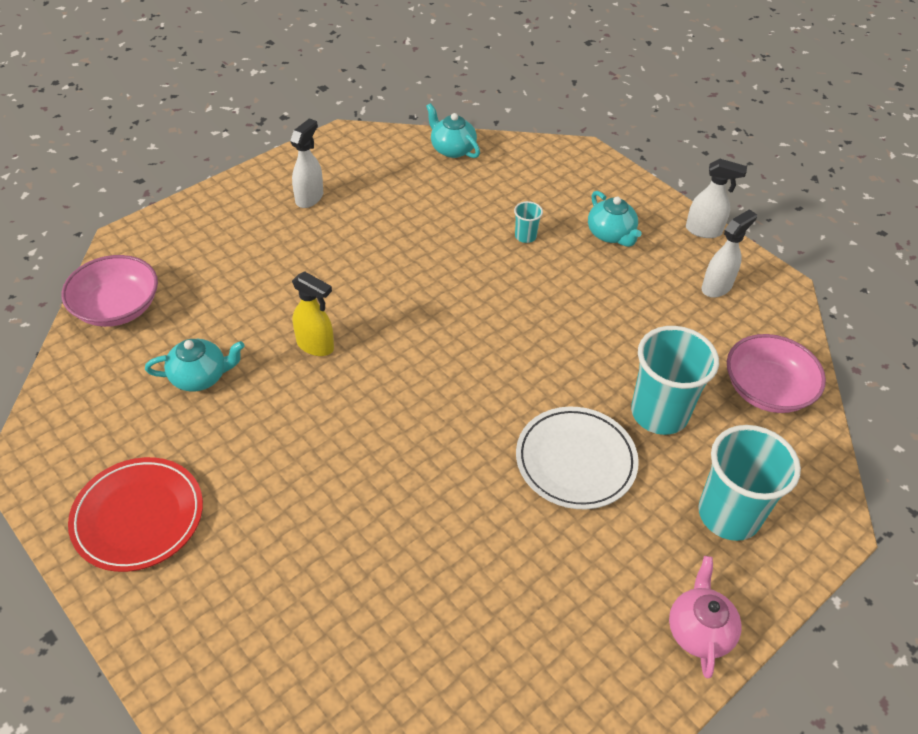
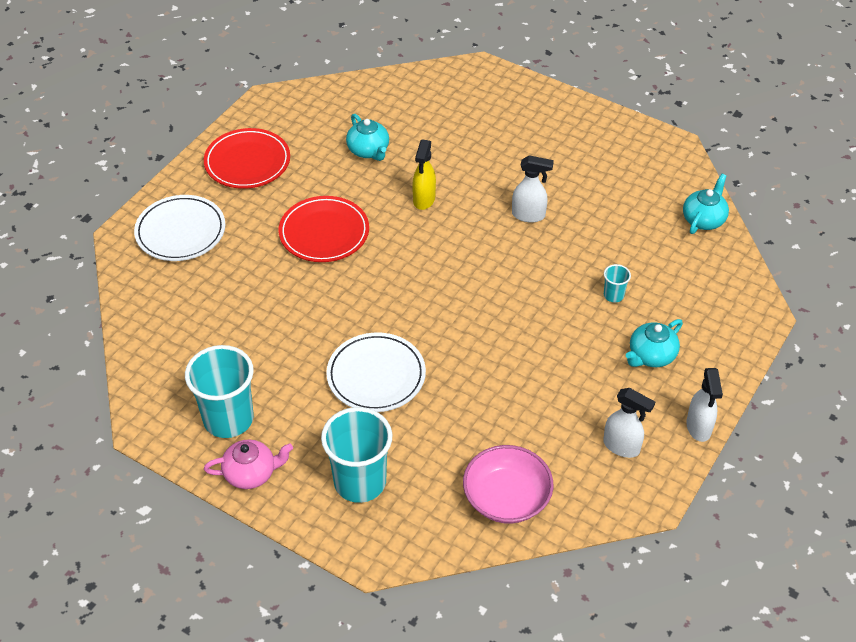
camera: 75 degrees right, 0 degrees up
(117, 307) = (412, 89): pink bowl -> none
(233, 634) = (180, 231): none -> white plate
(309, 198) = (582, 148): white spray bottle -> white spray bottle (529, 215)
(321, 458) = (324, 232): none -> red plate
(659, 413) = (446, 422): turquoise cup -> turquoise cup (228, 419)

